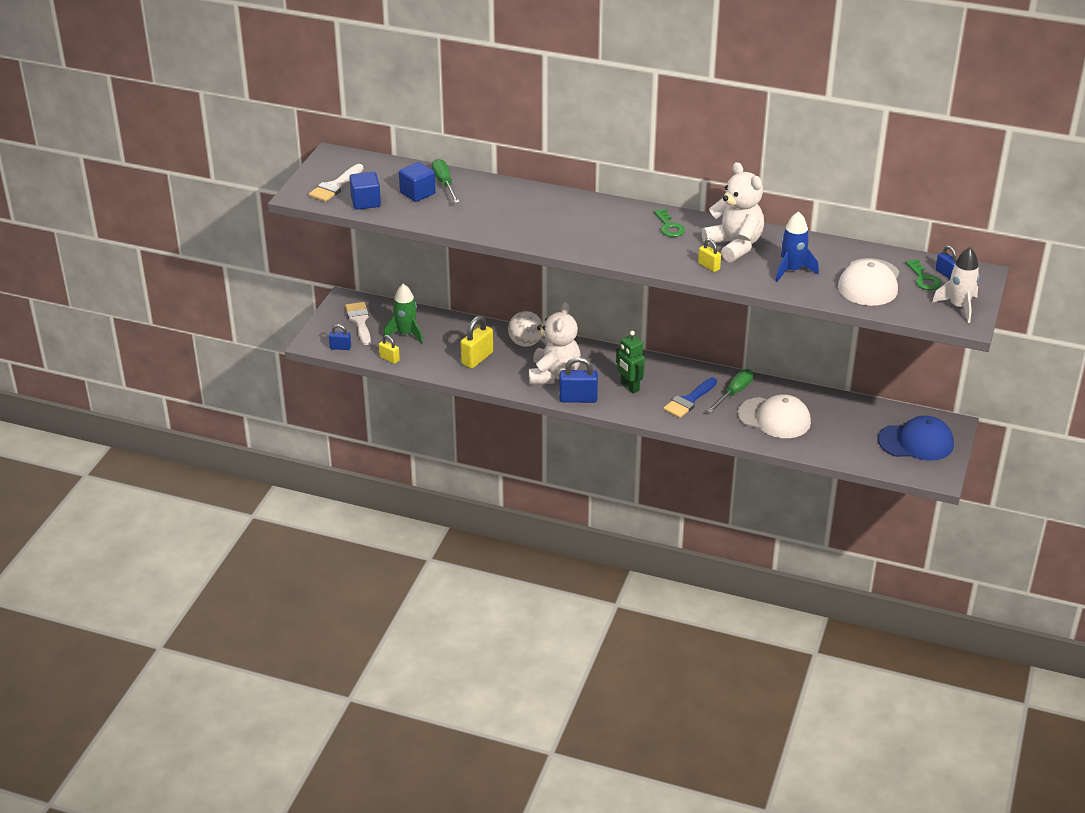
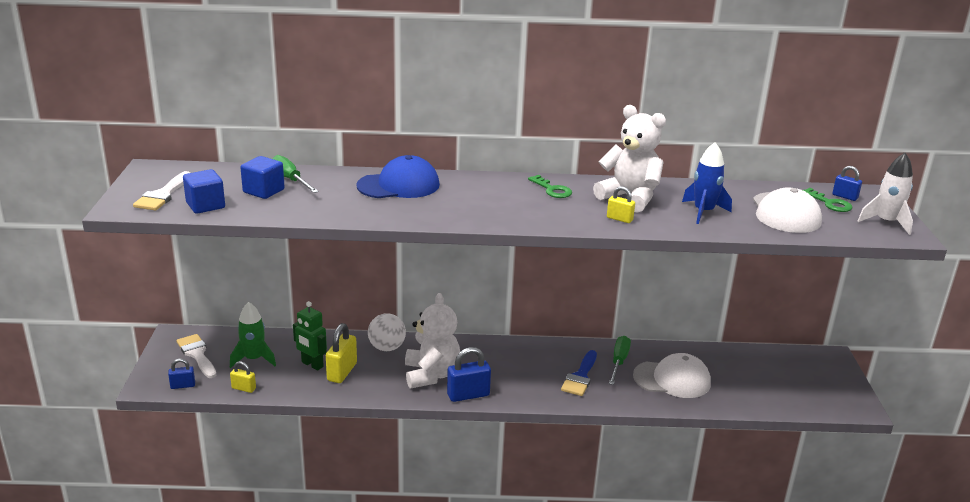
camera: 20 degrees left, 10 degrees down
(629, 387) = (514, 374): green robot -> green robot (312, 364)
(916, 442) = (814, 378): blue cap -> blue cap (399, 185)

